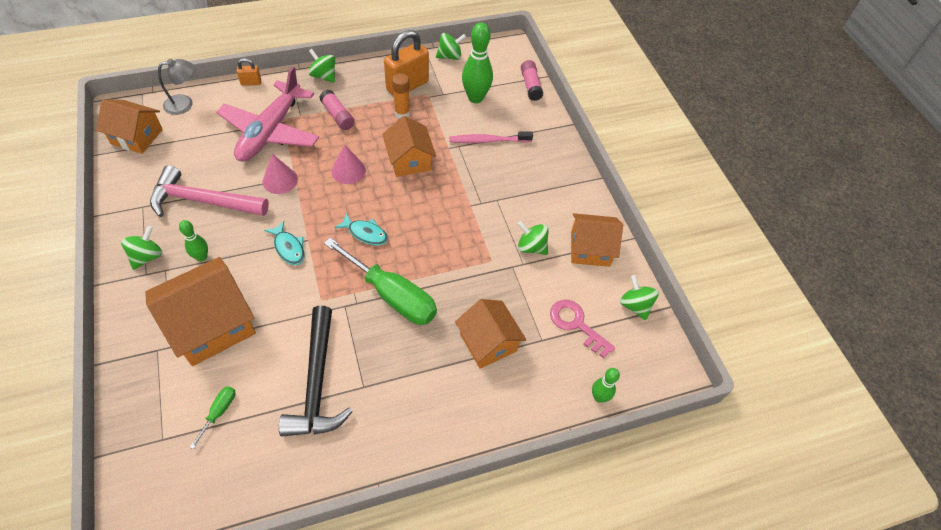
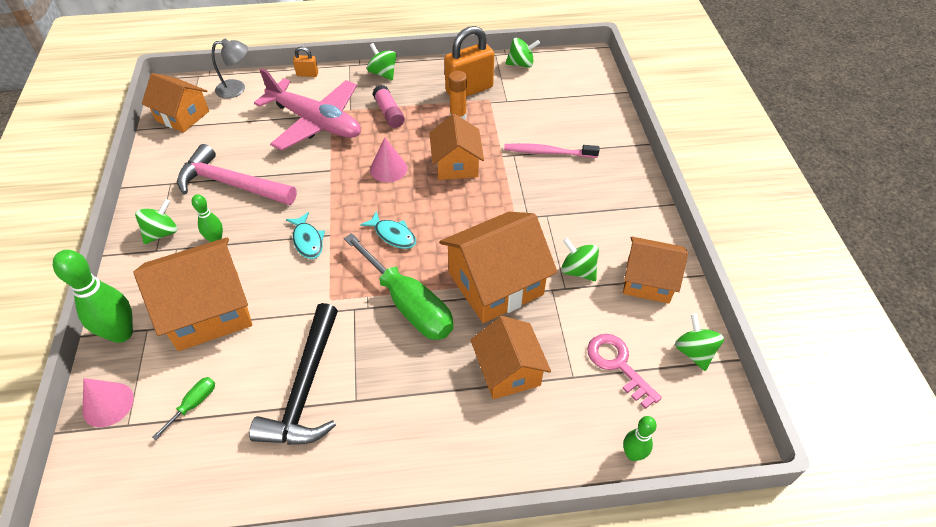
camera: 15 degrees right, 5 degrees down
(270, 131) = (316, 122): pink plane -> pink plane turned 90 degrees counterclockwise
(280, 180) = (314, 171): pink cone -> pink cone (108, 404)
(464, 267) = (495, 283): none -> orange house
(475, 98) = (541, 107): green bowling pin -> green bowling pin (121, 333)
(530, 85) = (606, 100): pink glue stick -> none

